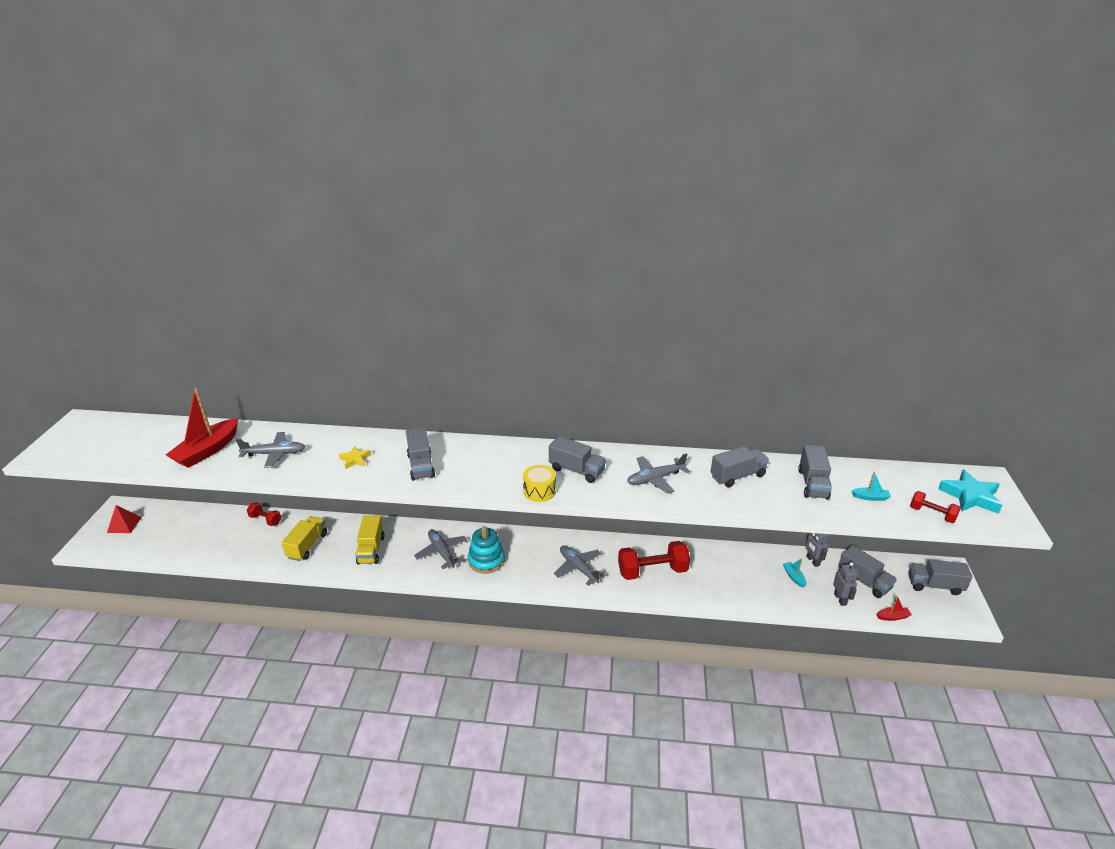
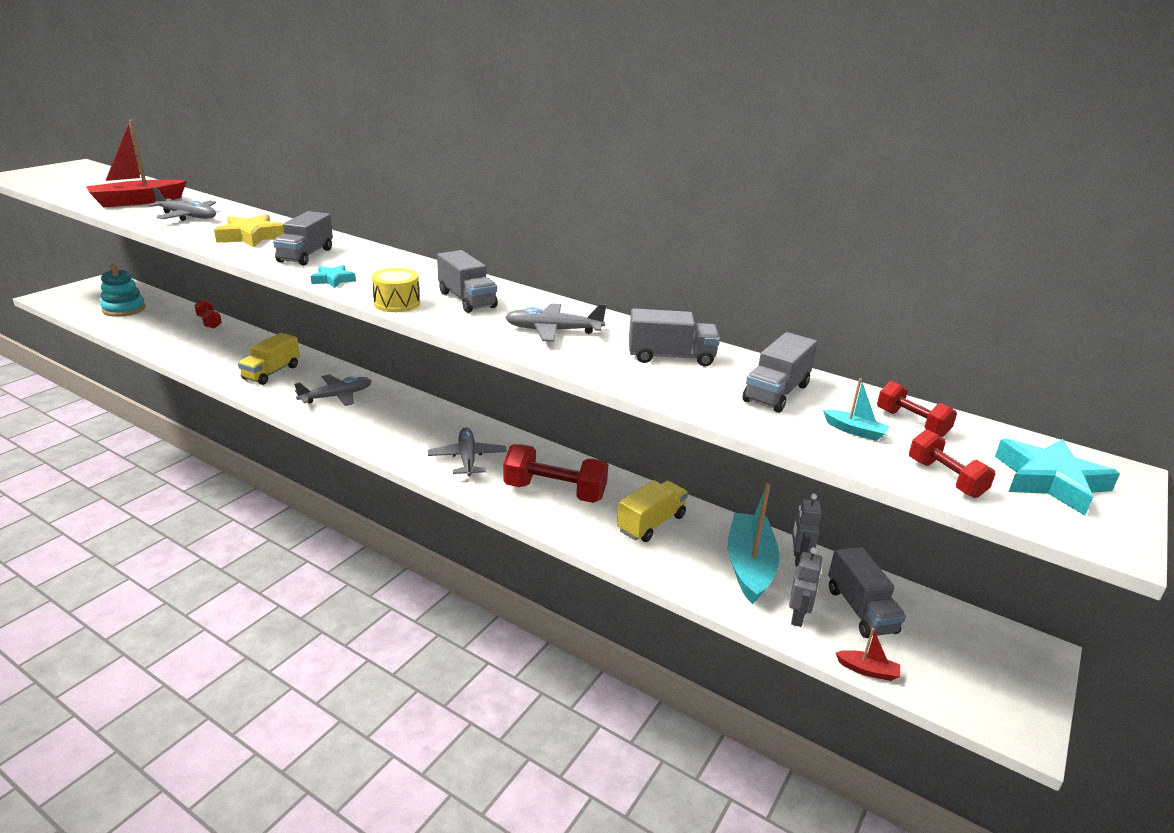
camera: 25 degrees right, 5 degrees down
(124, 524) = (95, 292): red pyramid -> none
(307, 545) = (219, 351): yellow truck -> yellow truck (651, 523)
(355, 459) = (251, 236): yellow star -> yellow star, size x1.74
(441, 552) = (337, 396): grey plane -> grey plane turned 60 degrees clockwise
(472, 484) = (333, 280): none -> turquoise star
(486, 560) = (373, 418): turquoise stacking toy -> turquoise stacking toy (124, 309)
(794, 577) = (749, 566): turquoise boat -> turquoise boat, size x2.31
(887, 480) = (911, 423): none -> red dumbbell
(934, 585) = (986, 660): grey truck -> none

